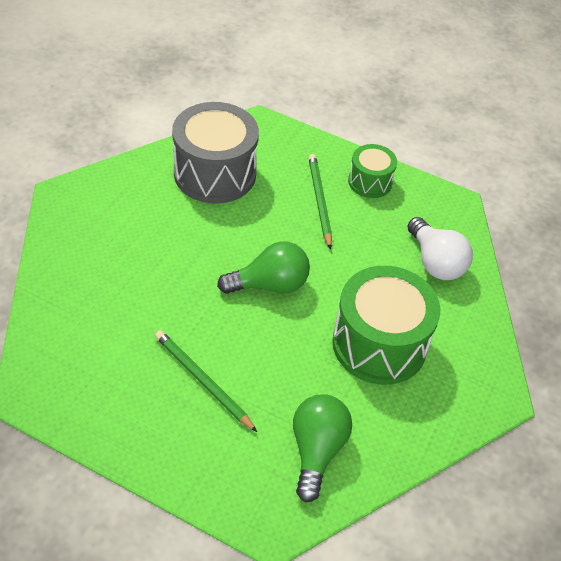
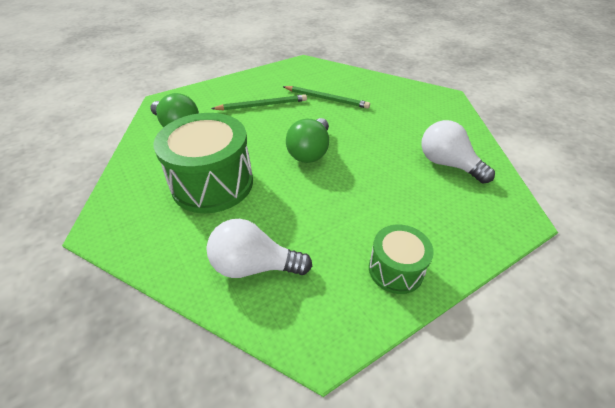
camera: 125 degrees right, 5 degrees down
(215, 173) = (447, 164): grey drum -> white light bulb
(319, 201) = (384, 215): green pencil -> green pencil (326, 99)

